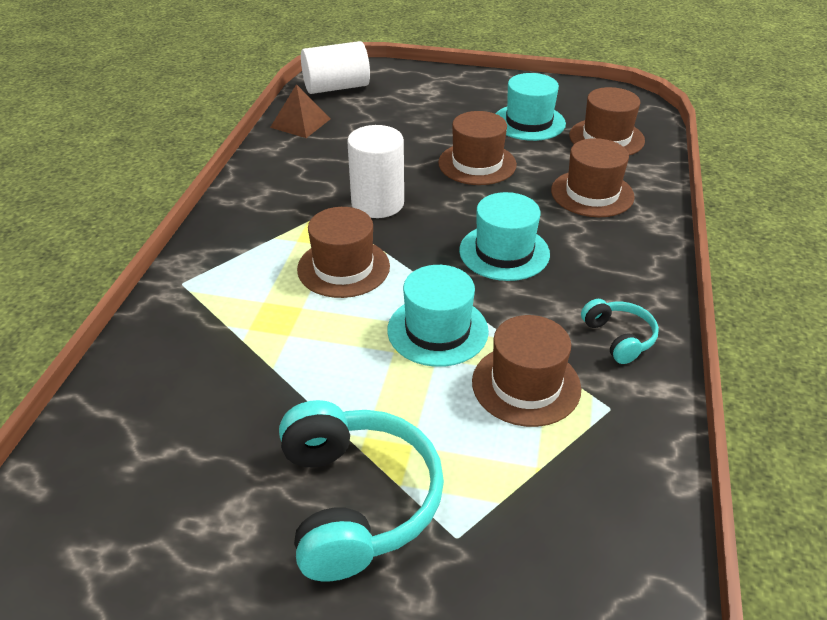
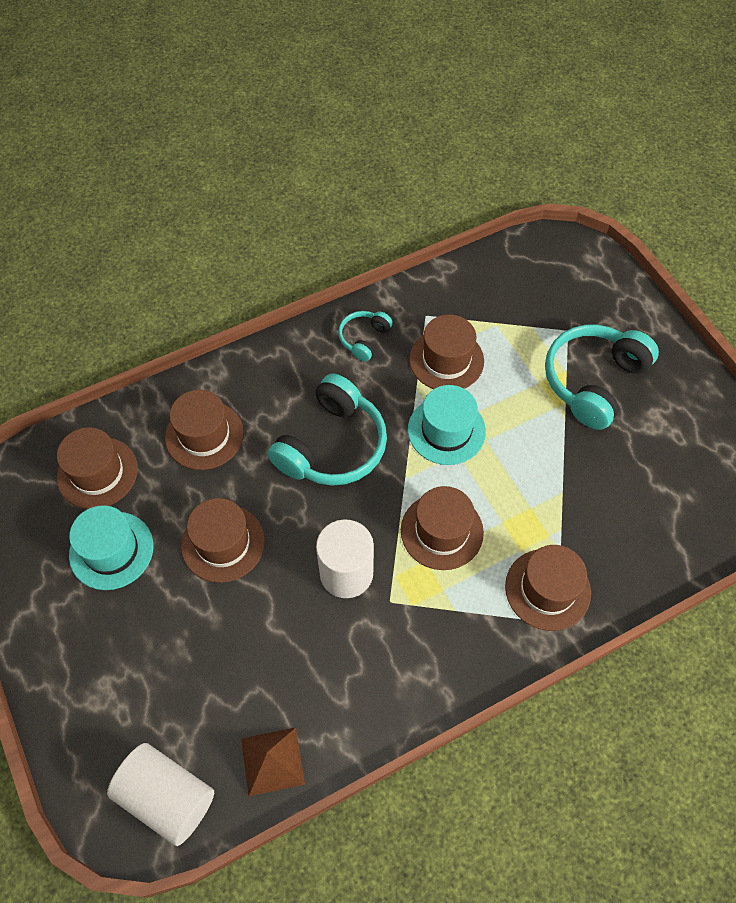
camera: 130 degrees left, 20 degrees up
(212, 295) = (547, 589): none -> brown hat
(504, 252) = (332, 445): turquoise hat -> turquoise headphones

